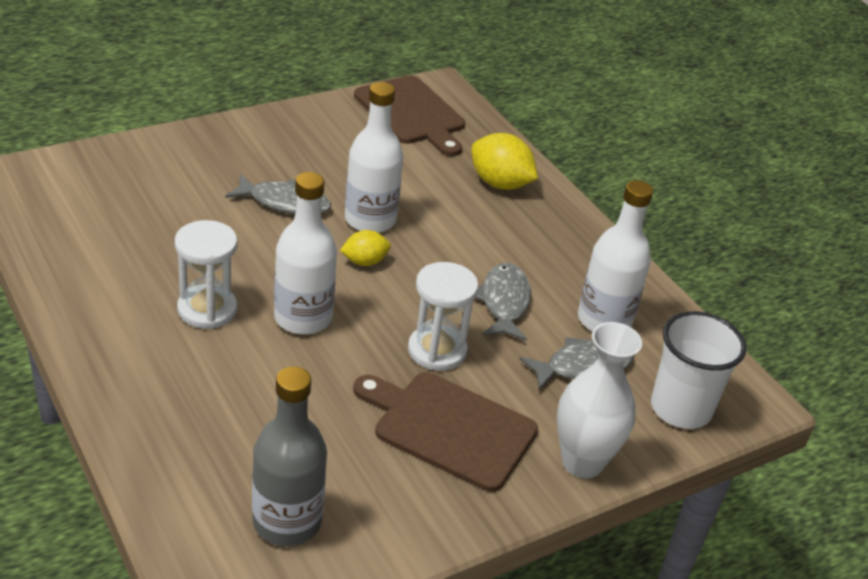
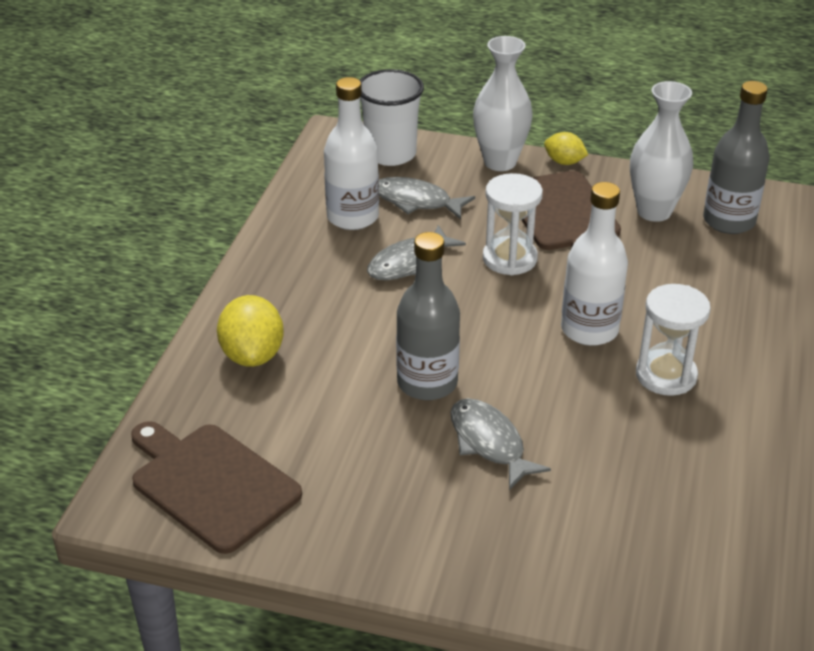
camera: 130 degrees left, 0 degrees up
(364, 262) = (481, 348): yellow lemon -> yellow lemon (564, 162)
(370, 220) = (427, 383): white bottle -> grey bottle
(372, 487) = (654, 211): none -> white vase
(411, 113) = (211, 484): brown cutting board -> brown cutting board turned 60 degrees counterclockwise

